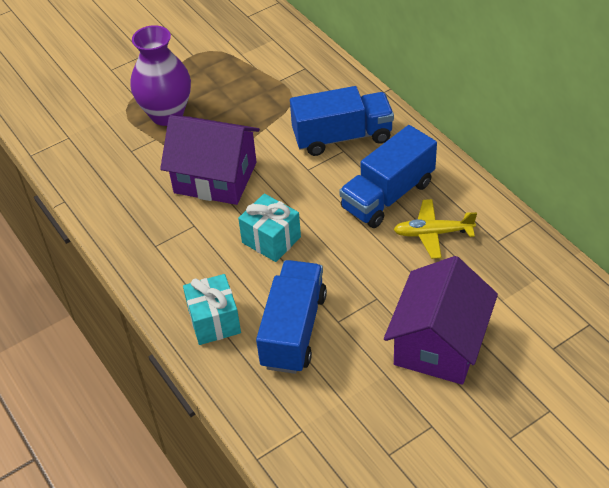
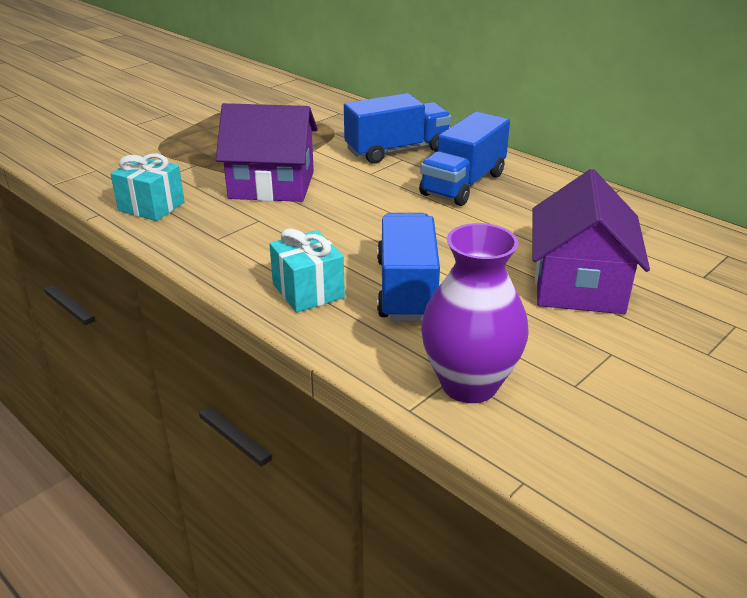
camera: 15 degrees left, 15 degrees down
(167, 114) = (204, 148): purple vase -> purple vase (469, 384)
(271, 240) = (351, 223): turquoise gift -> turquoise gift (151, 206)
(432, 233) = (524, 205): yellow plane -> none

